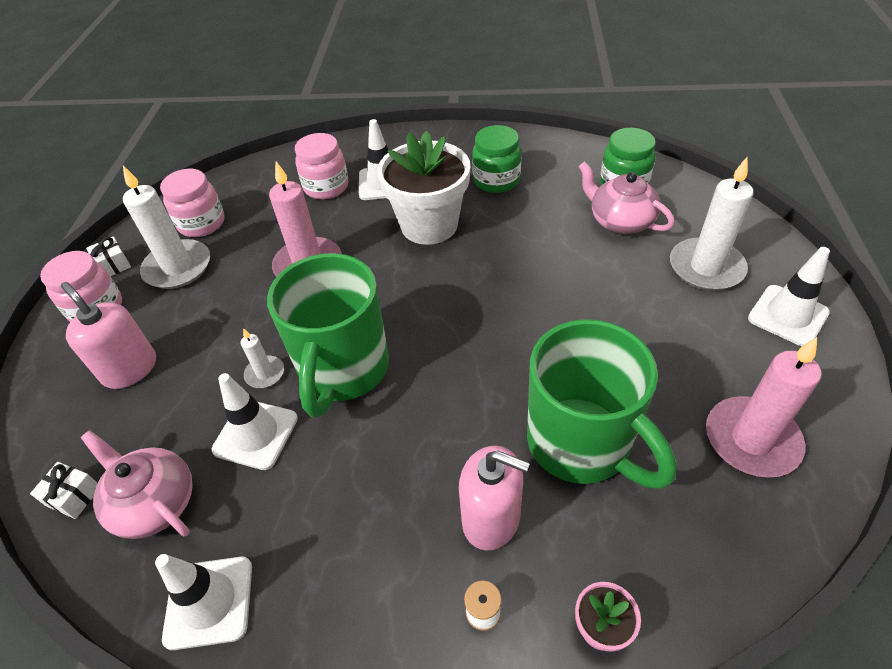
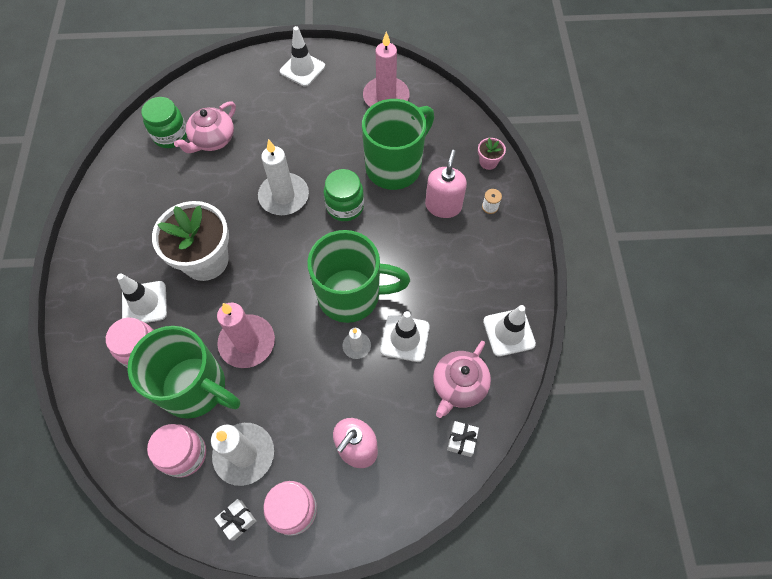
camera: 100 degrees left, 15 degrees up
(269, 227) = (196, 388): none -> green mug
(496, 180) = (153, 217): green jar -> green jar (345, 206)
(706, 267) = (262, 99): white candle -> white candle (284, 196)

